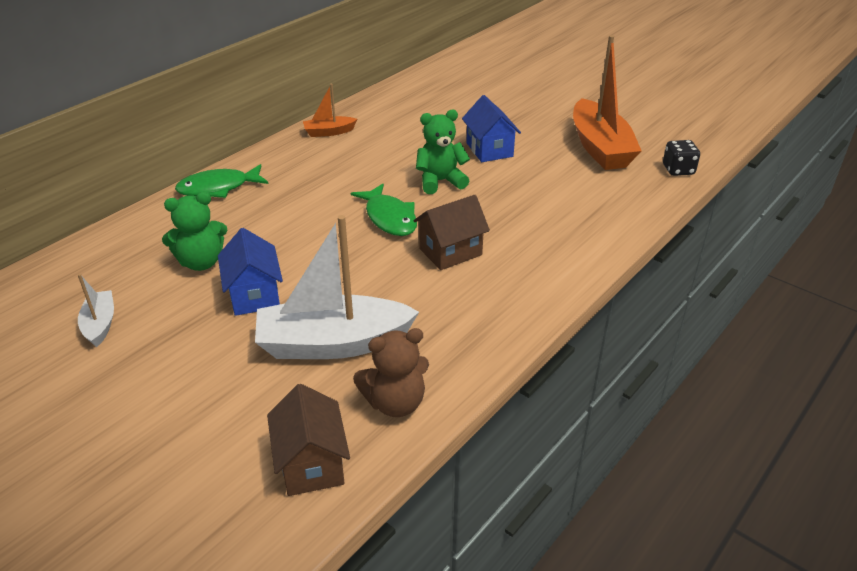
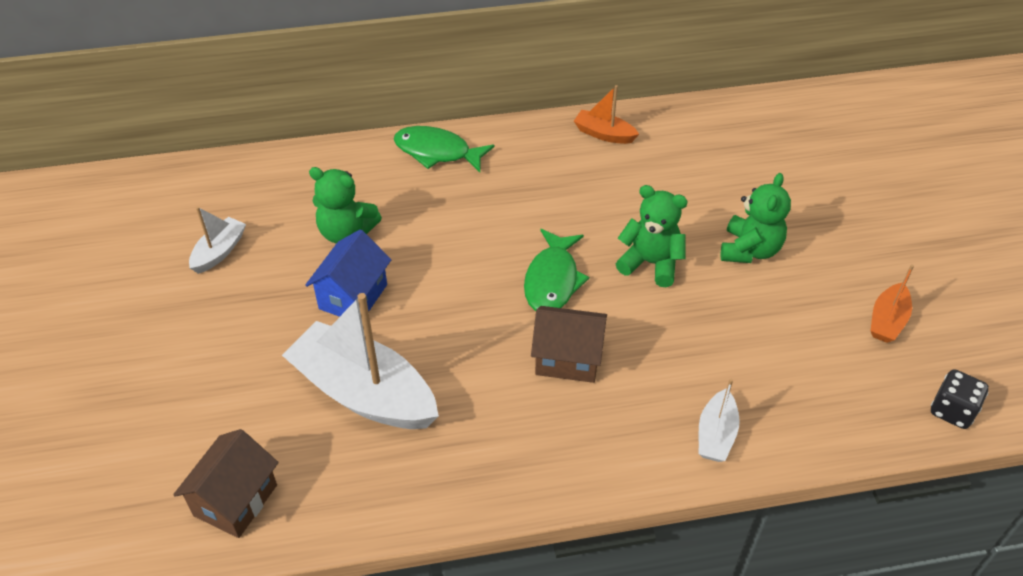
camera: 40 degrees right, 10 degrees up
(395, 403) = (351, 491): brown teddy bear -> none
(489, 149) = (749, 250): blue house -> green teddy bear
(582, 242) = (716, 434): none -> white boat
(600, 148) = (887, 320): orange boat -> orange boat, size x0.48

